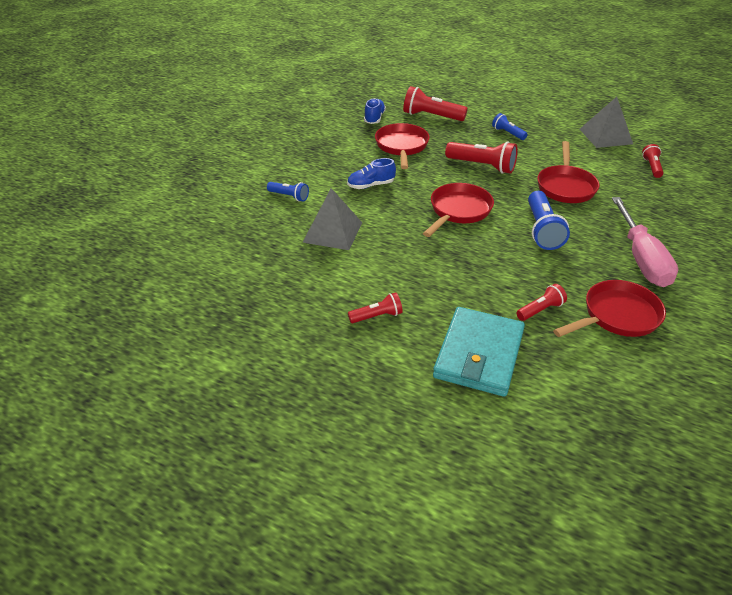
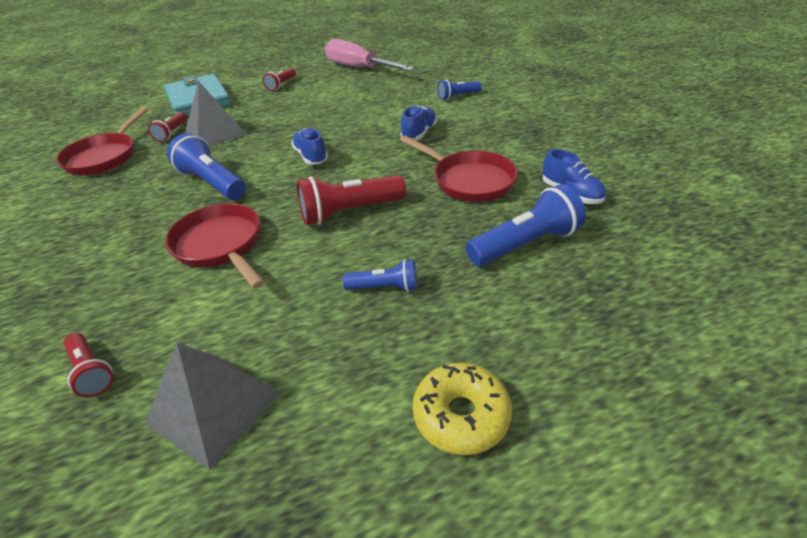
camera: 135 degrees right, 0 degrees up
(333, 232) = (382, 98): grey pyramid -> grey pyramid (215, 133)
(431, 116) = (525, 244): red flashlight -> blue flashlight
(458, 211) = (311, 156): red pan -> blue shoe
(527, 100) = (461, 415): none -> yellow donut
(642, 259) = (88, 209): pink screwdriver -> pink screwdriver (358, 68)

